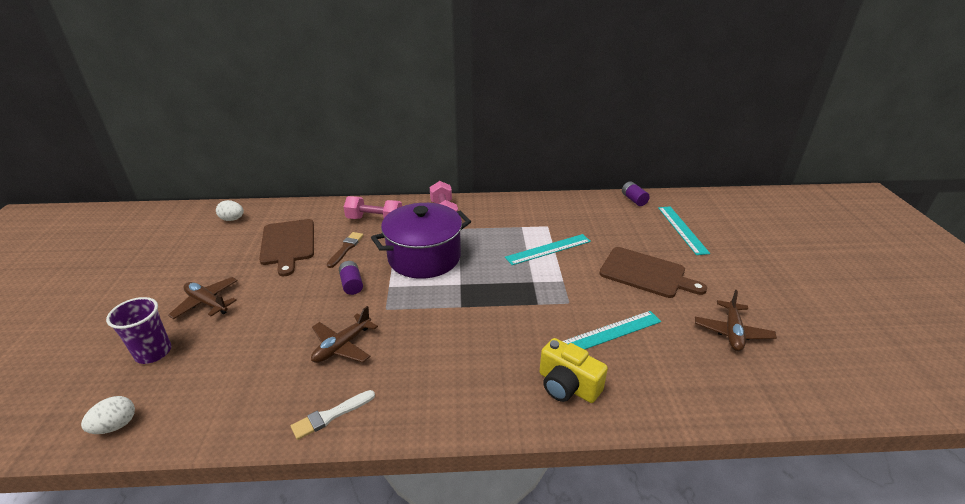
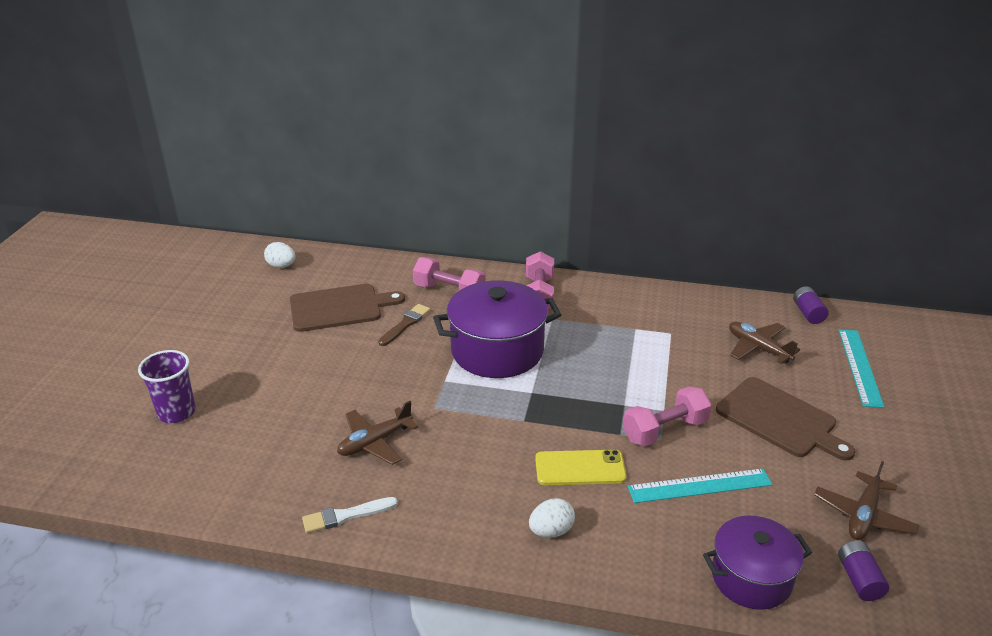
camera: 15 degrees right, 0 degrees up
(116, 426) = (133, 482): white egg -> white egg (551, 531)
(207, 303) = (238, 366): brown plane -> brown plane (758, 348)
(288, 244) = (339, 307): brown cutting board -> brown cutting board turned 105 degrees counterclockwise
(351, 284) = (402, 371): purple battery -> purple battery (859, 579)
(516, 336) = (580, 468): none -> yellow phone
(548, 249) = (660, 365): turquoise ruler -> none
(567, 386) = (620, 538): yellow camera -> none
(569, 295) = (665, 430): none -> pink dumbbell
(677, 397) = (751, 578): none -> purple pot

